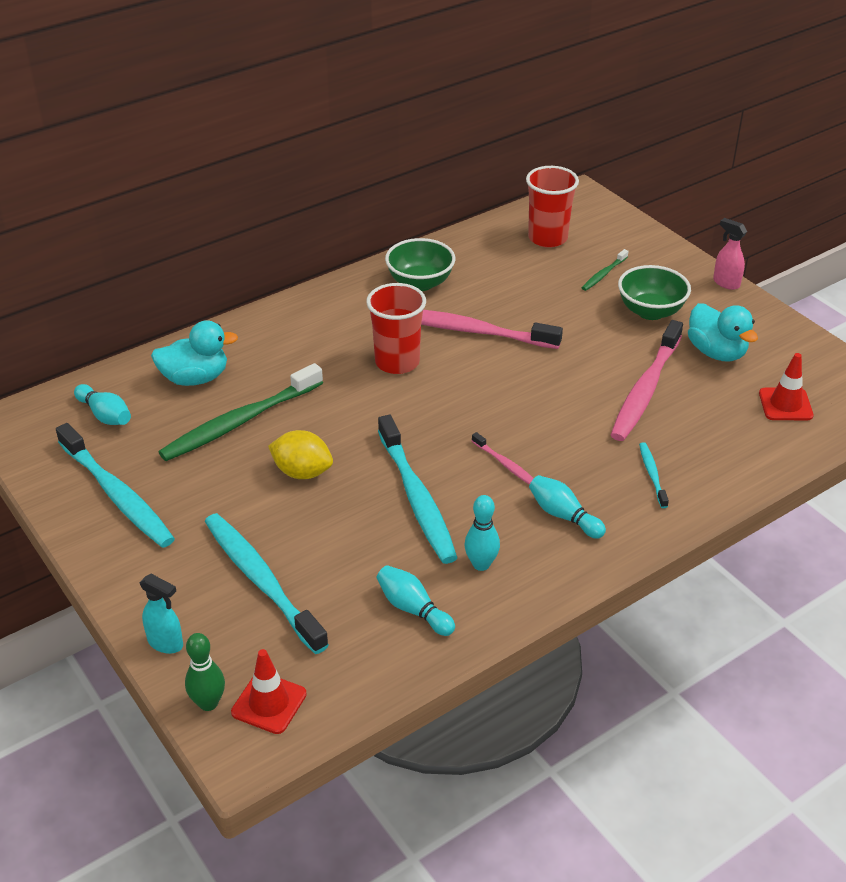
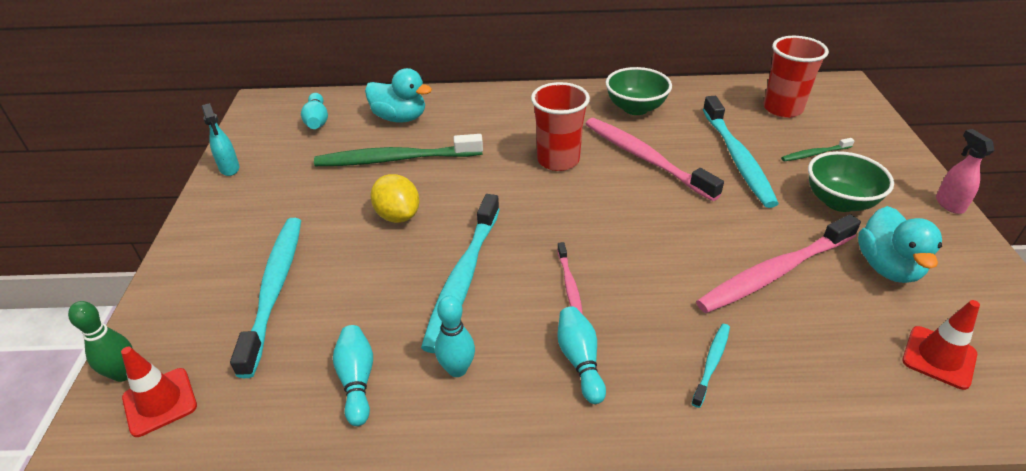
camera: 35 degrees right, 0 degrees up
(116, 494) = (261, 176): turquoise toothbrush -> turquoise toothbrush (737, 158)
(166, 643) = (158, 305): turquoise spray bottle -> turquoise spray bottle (229, 169)

